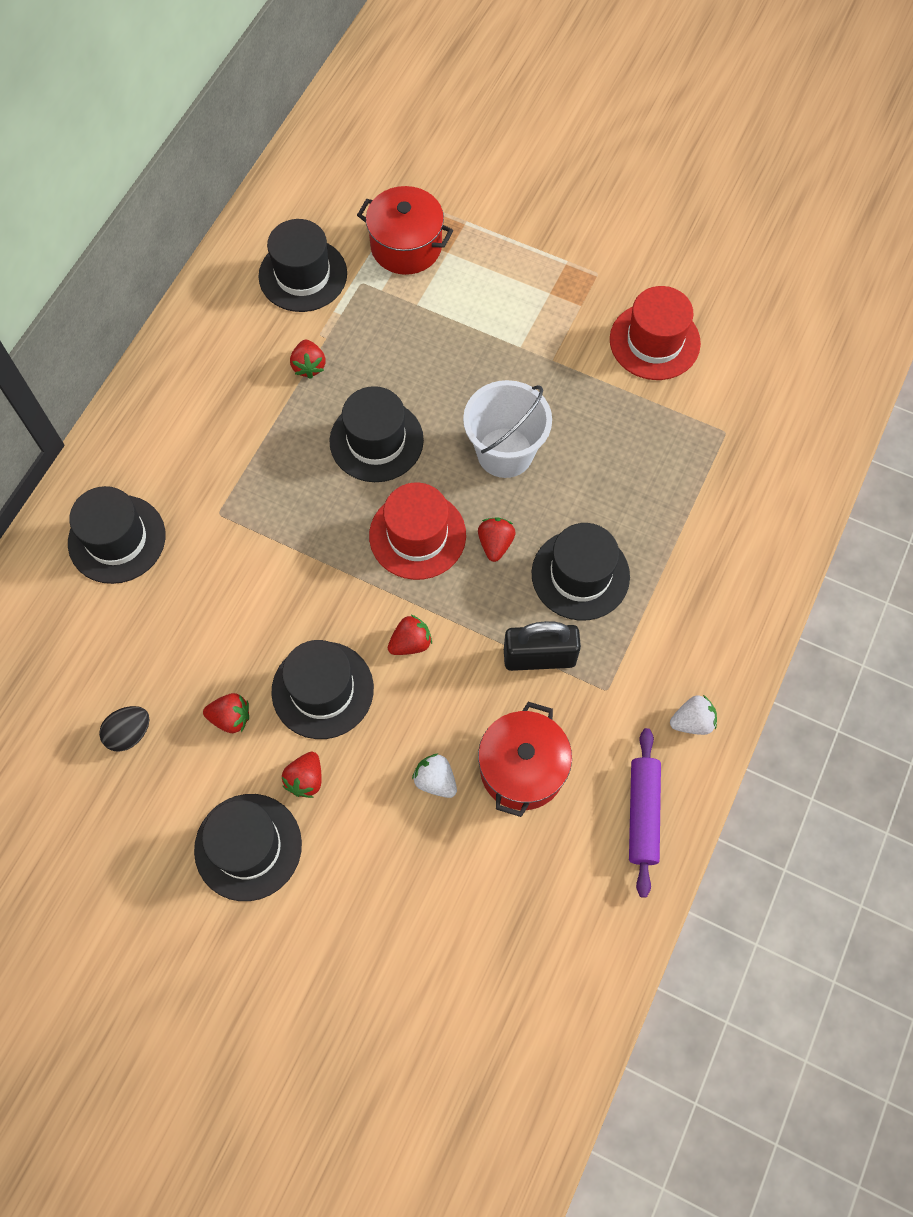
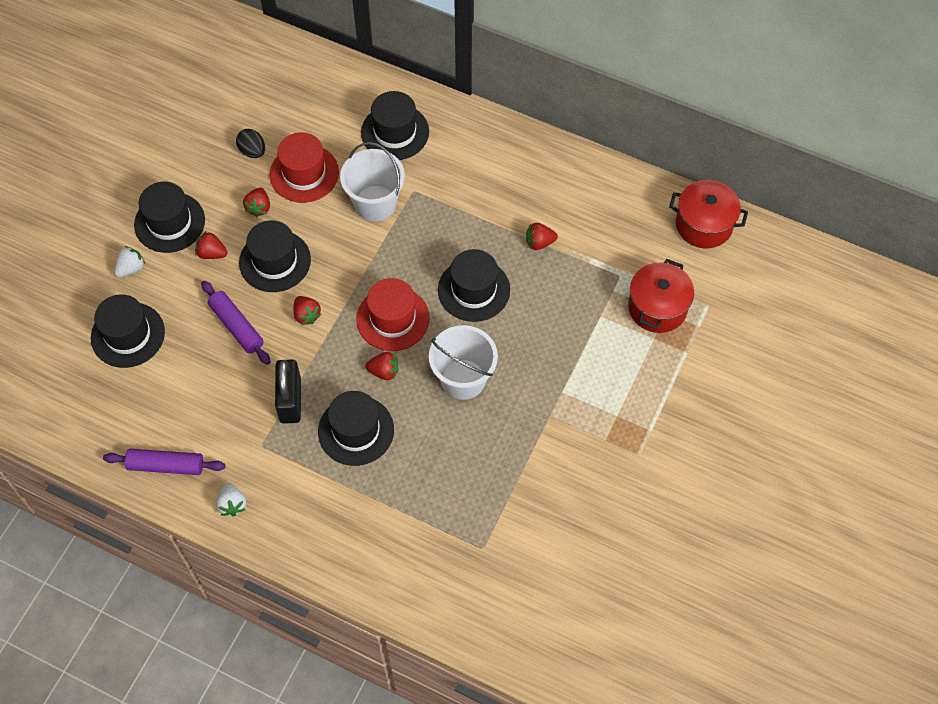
camera: 90 degrees right, 5 degrees down
(234, 561) = (375, 203): none -> white bucket
(303, 275) = (624, 235): black hat -> black hat (128, 335)
(427, 735) = (236, 326): none -> purple rolling pin
(435, 780) = (203, 332): white strawberry -> white strawberry (131, 268)
(522, 769) = (207, 387): red pot -> red pot (704, 225)
(654, 341) = (571, 497): red hat -> red hat (304, 173)

